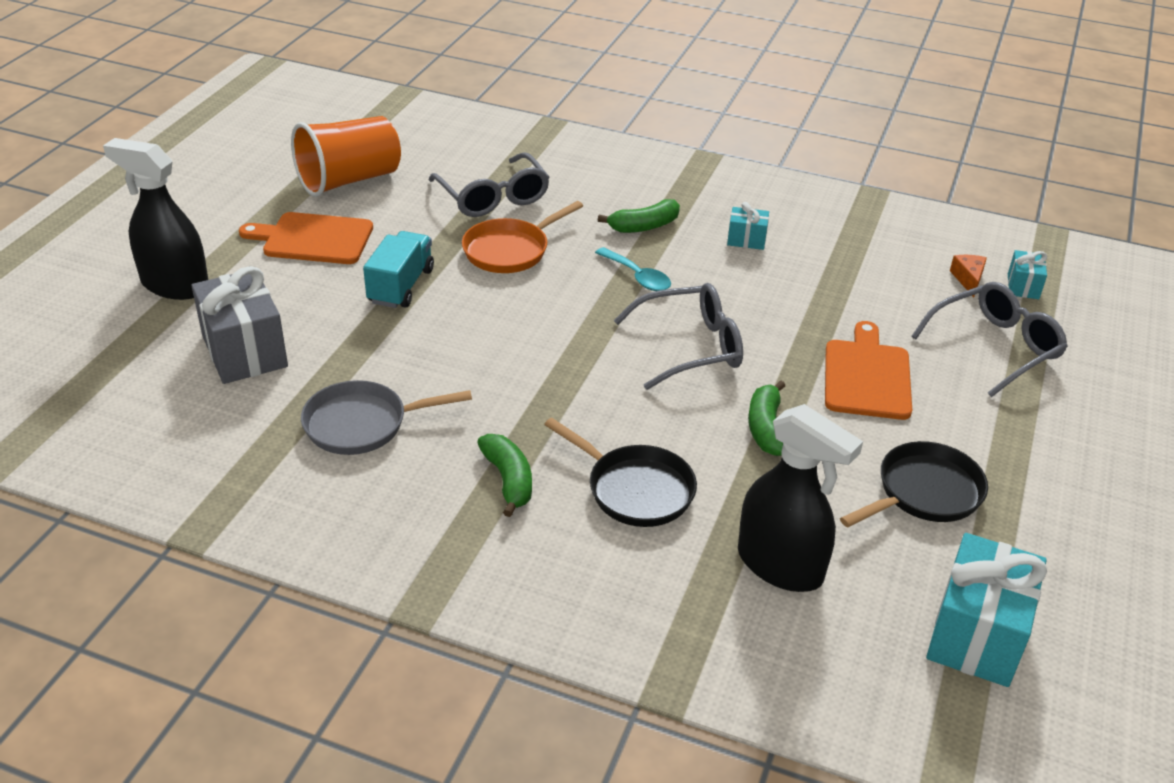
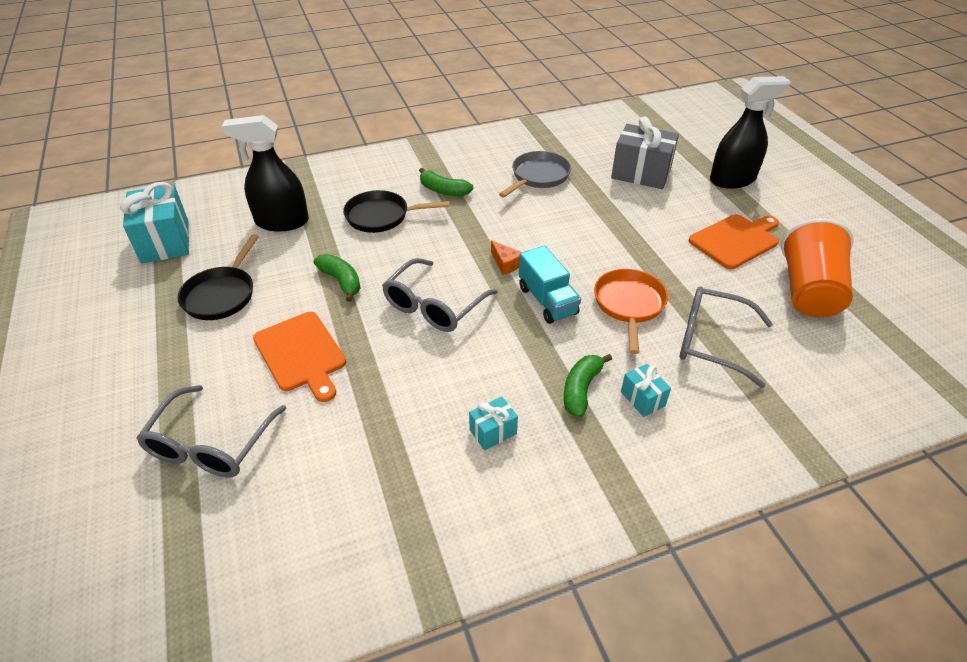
camera: 140 degrees right, 5 degrees up
(401, 286) = (641, 243): turquoise truck -> turquoise truck (547, 300)
(637, 277) = (527, 338): turquoise spoon -> none
(968, 279) = (265, 521): orange cheese -> orange cheese (506, 264)
(1023, 286) = (205, 550): turquoise gift -> turquoise gift (642, 399)

